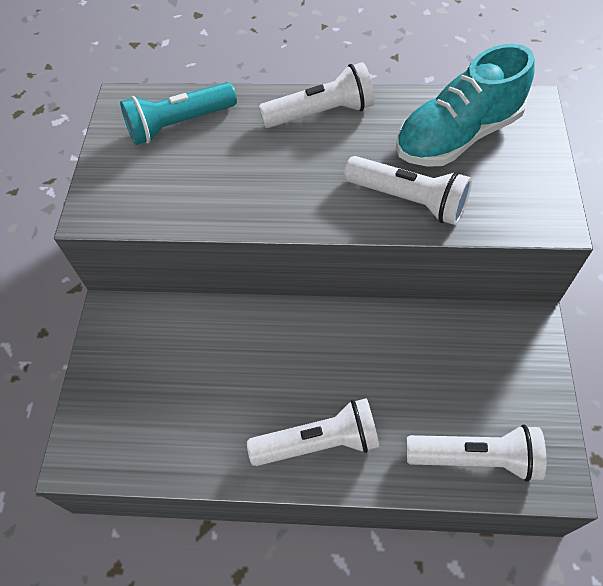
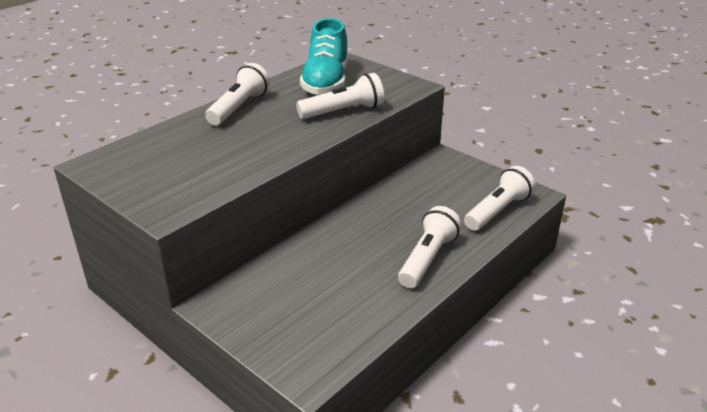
camera: 55 degrees left, 25 degrees down
(179, 124) = (155, 152): turquoise flashlight -> none

